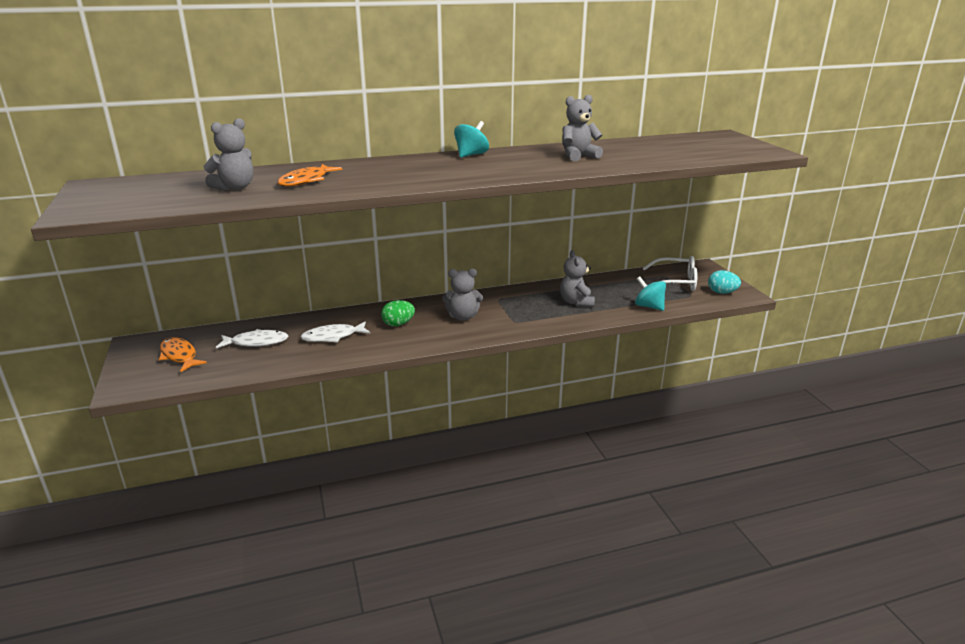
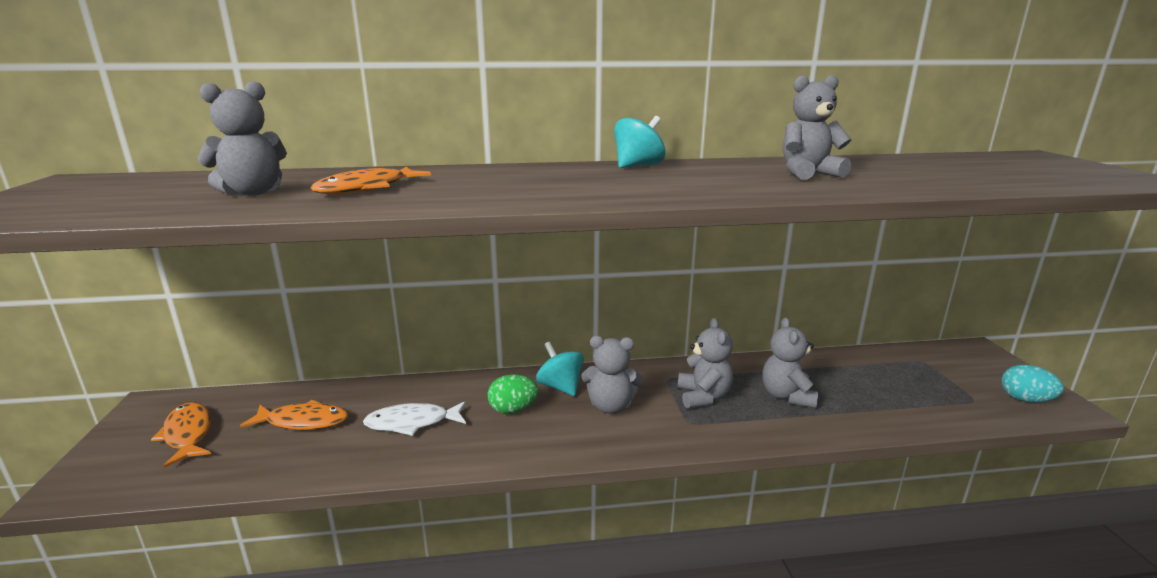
camera: 10 degrees right, 5 degrees down
(256, 342) = (303, 421): white fish -> orange fish
(523, 307) = (703, 397): none -> grey teddy bear
(649, 306) = (906, 415): turquoise spinning top -> turquoise spinning top (560, 387)
(675, 282) = (941, 374): white glasses -> none

